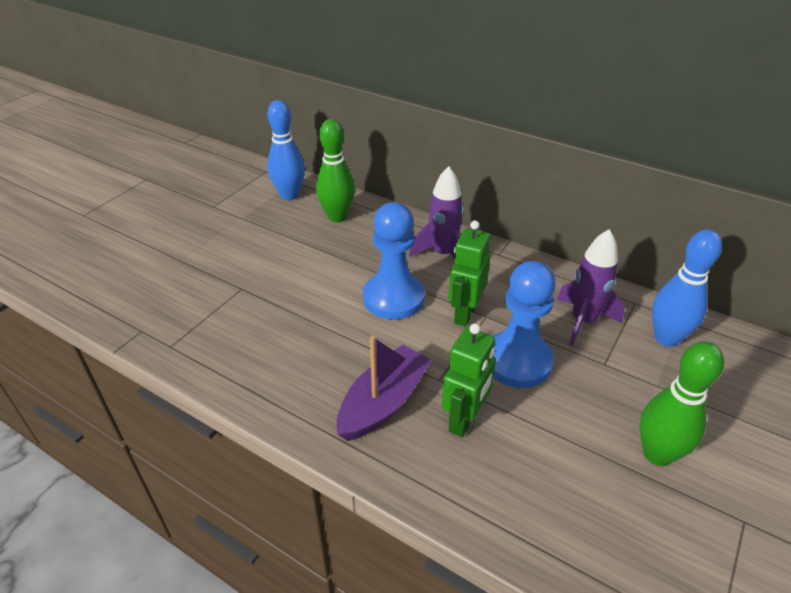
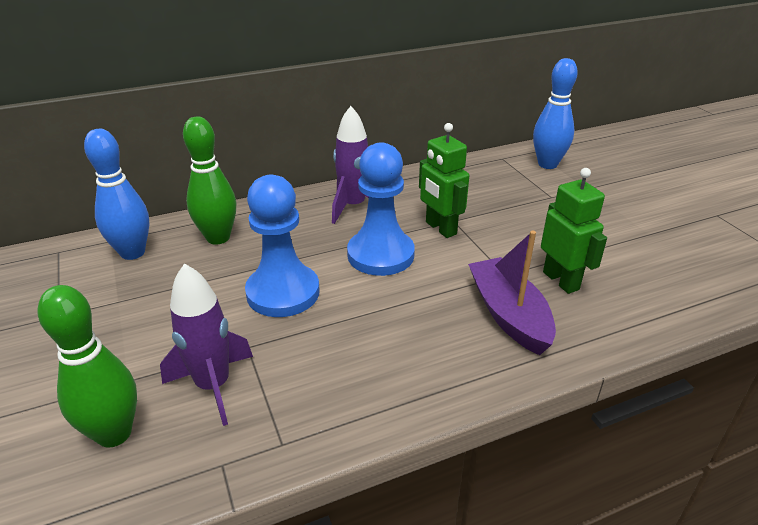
camera: 55 degrees left, 5 degrees down
(517, 361) = (517, 229): blue pawn -> blue pawn (283, 293)
(583, 321) = (501, 184): purple rocket -> purple rocket (213, 386)
(657, 454) = (648, 217): green bowling pin -> green bowling pin (114, 433)

